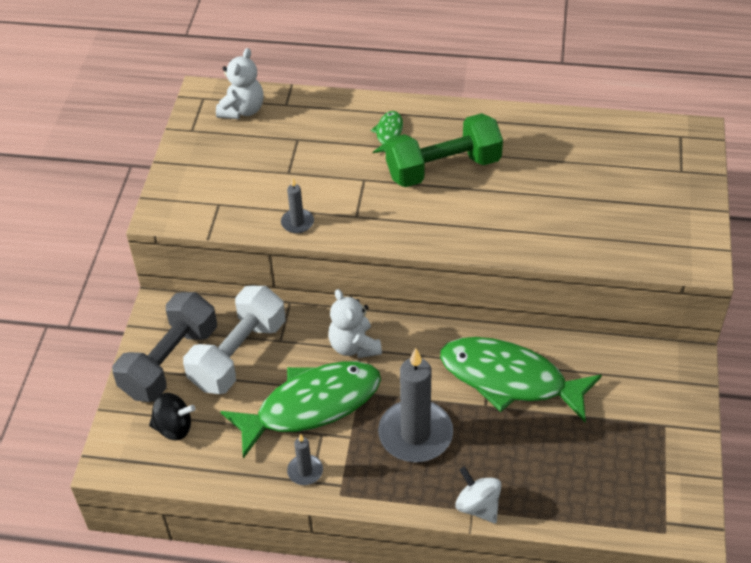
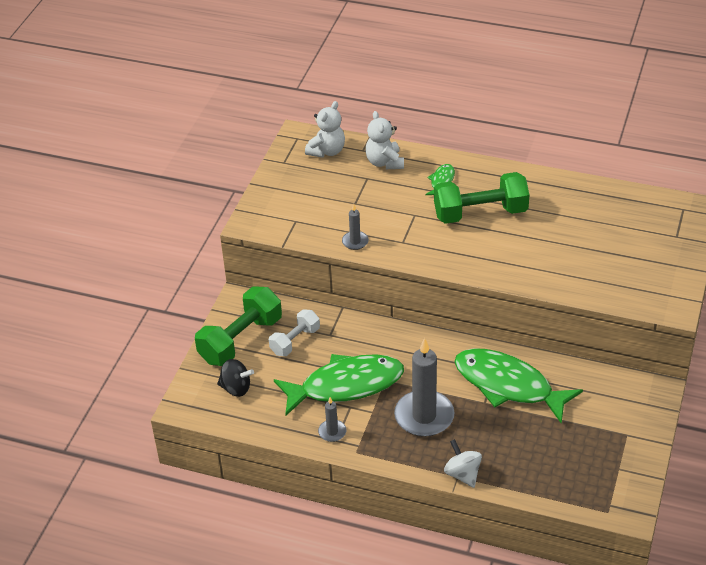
camera: 10 degrees right, 5 degrees down
(170, 362) = (240, 340): grey dumbbell -> green dumbbell
(238, 354) = (295, 341): white dumbbell -> white dumbbell, size x0.59
(354, 346) = (388, 346): white teddy bear -> white teddy bear (384, 162)

